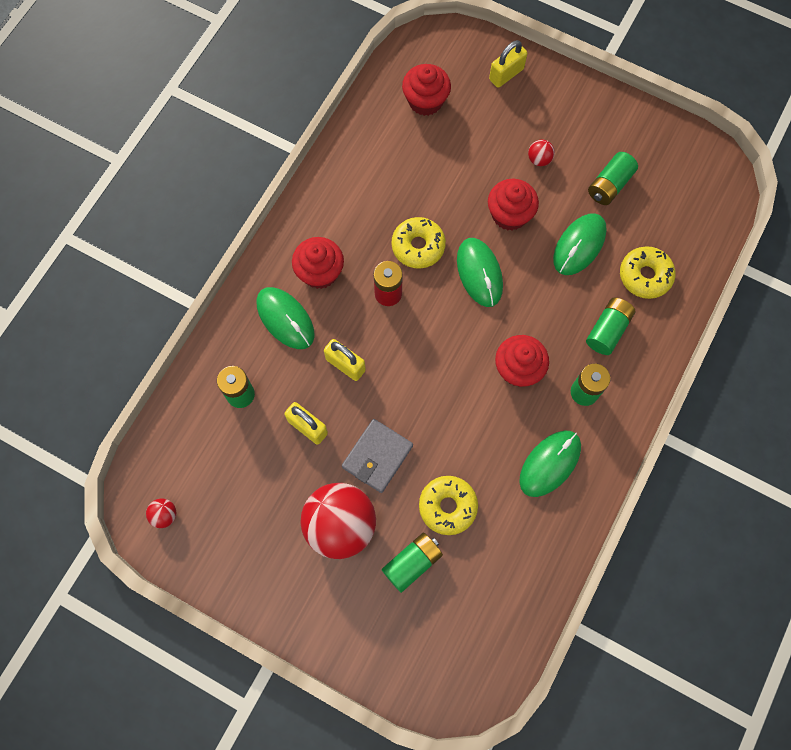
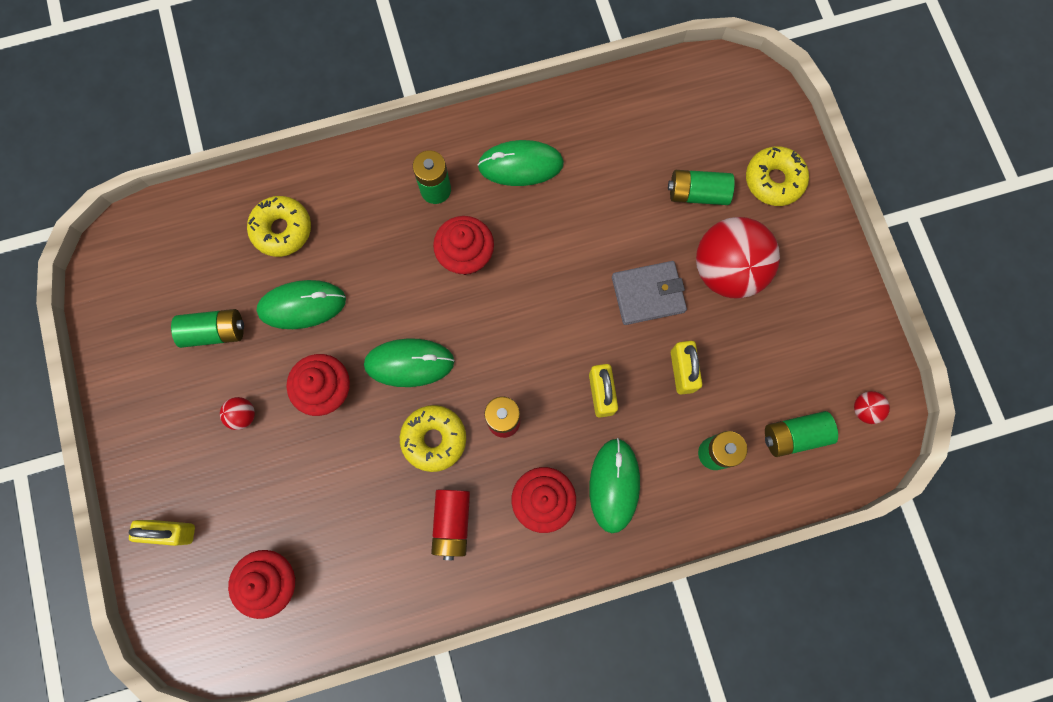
camera: 135 degrees left, 5 degrees up
(359, 214) = (452, 523): none -> red battery
(447, 506) = (630, 207): yellow donut -> yellow donut (774, 180)
(479, 273) = (409, 363): green mouse -> green mouse turned 60 degrees clockwise
(607, 330) = (362, 217): green battery -> green battery (794, 436)

